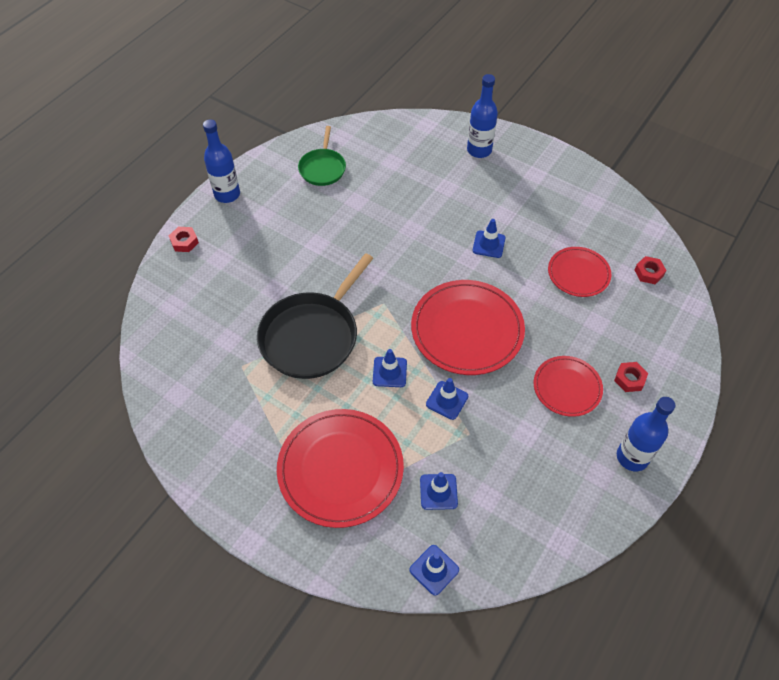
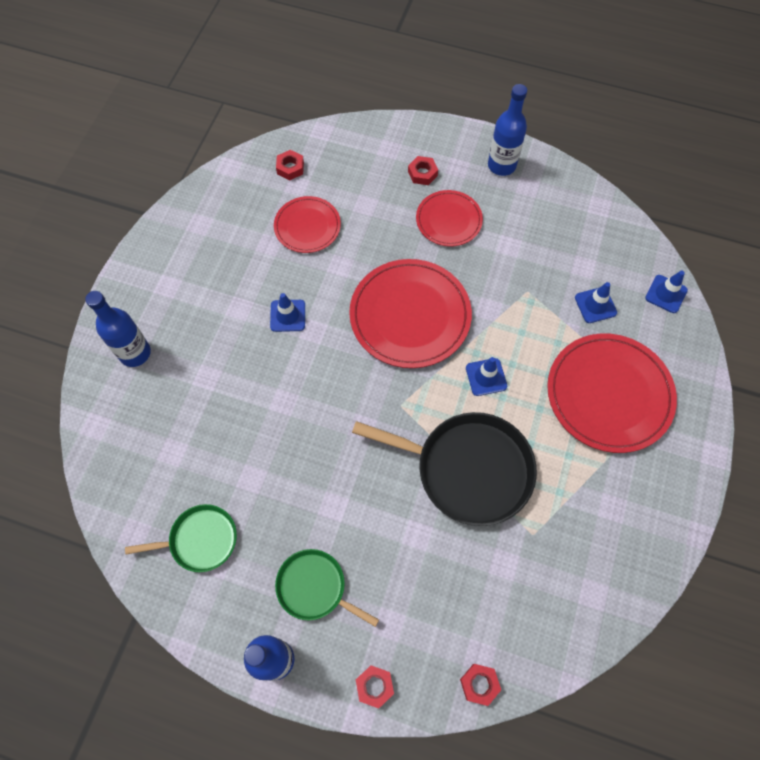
camera: 105 degrees left, 10 degrees up
(154, 301) = (479, 684): none -> red nut
(263, 222) = (314, 587): none -> green pan
(447, 400) = (499, 317): blue traffic cone -> none

